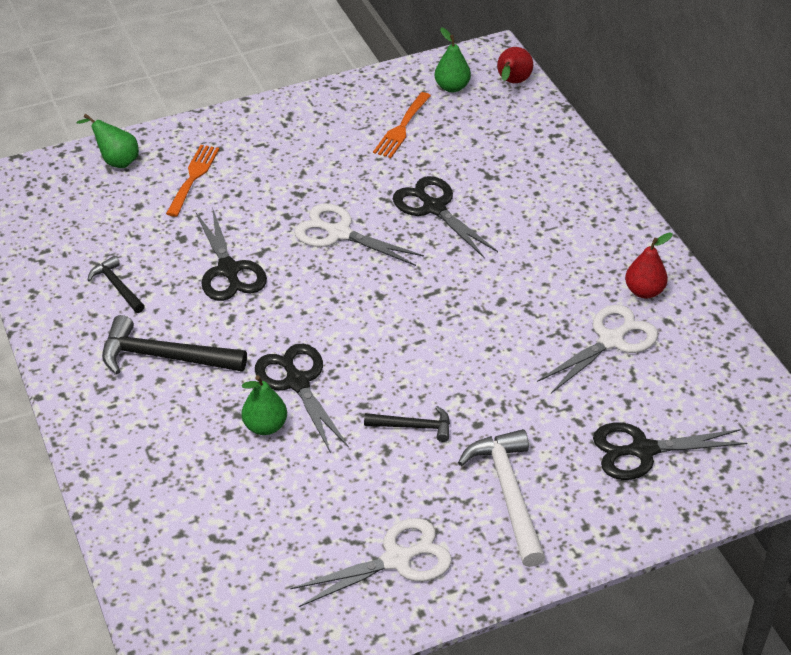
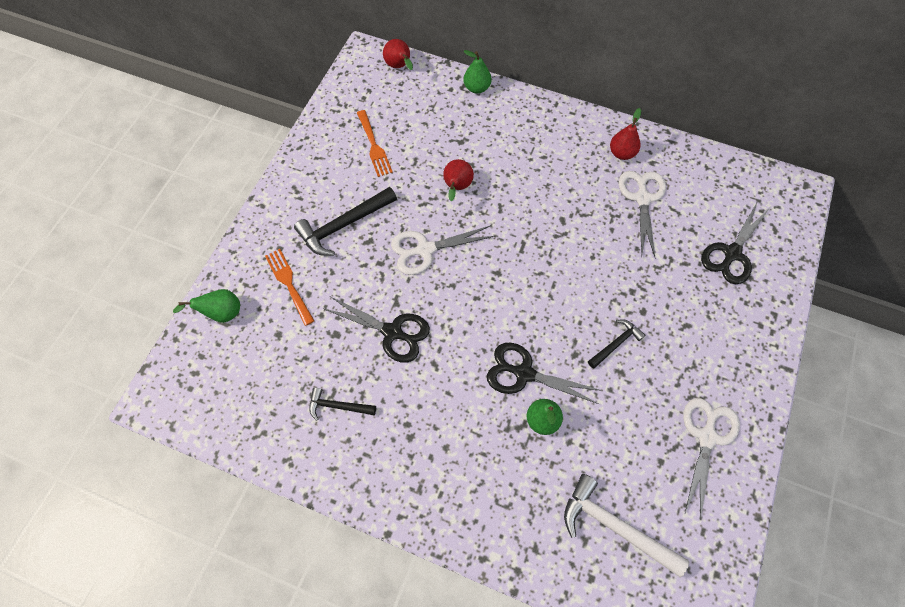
camera: 45 degrees left, 20 degrees up
(164, 357) = (429, 429): black hammer -> black hammer (344, 225)
(434, 208) = (457, 187): black scissors -> red pear
(452, 87) = (369, 95): green pear -> green pear (477, 88)
(508, 494) = (707, 341): white hammer -> white hammer (614, 526)

